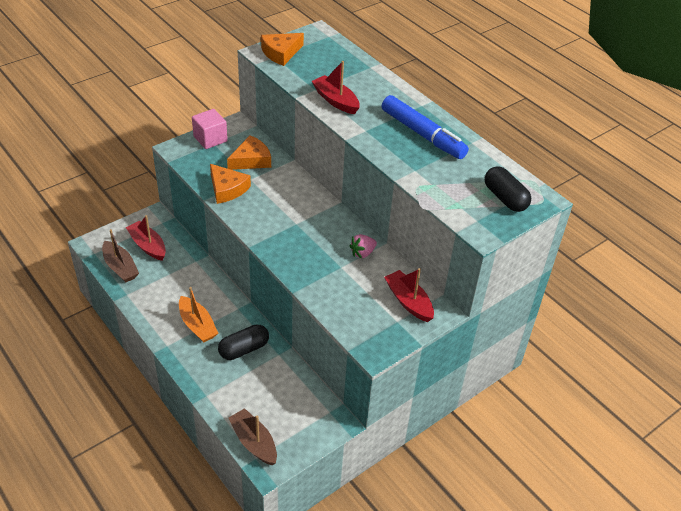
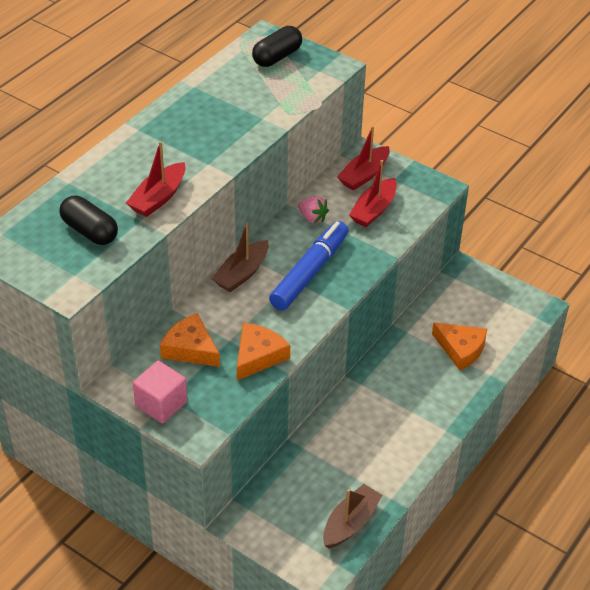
camera: 105 degrees left, 0 degrees up
(148, 246) = (299, 508): red boat -> red boat (374, 210)
(197, 325) = (403, 412): orange boat -> none
(244, 349) = (415, 361): black capsule -> black capsule (90, 231)
(254, 442) = (521, 323): brown boat -> brown boat (242, 273)
(281, 53) = (63, 270): orange cheese -> orange cheese (461, 349)
(422, 134) = (196, 121): blue marker -> blue marker (309, 272)

